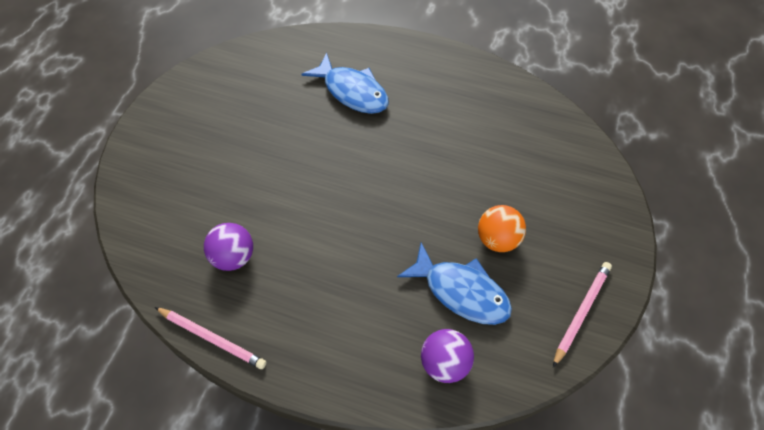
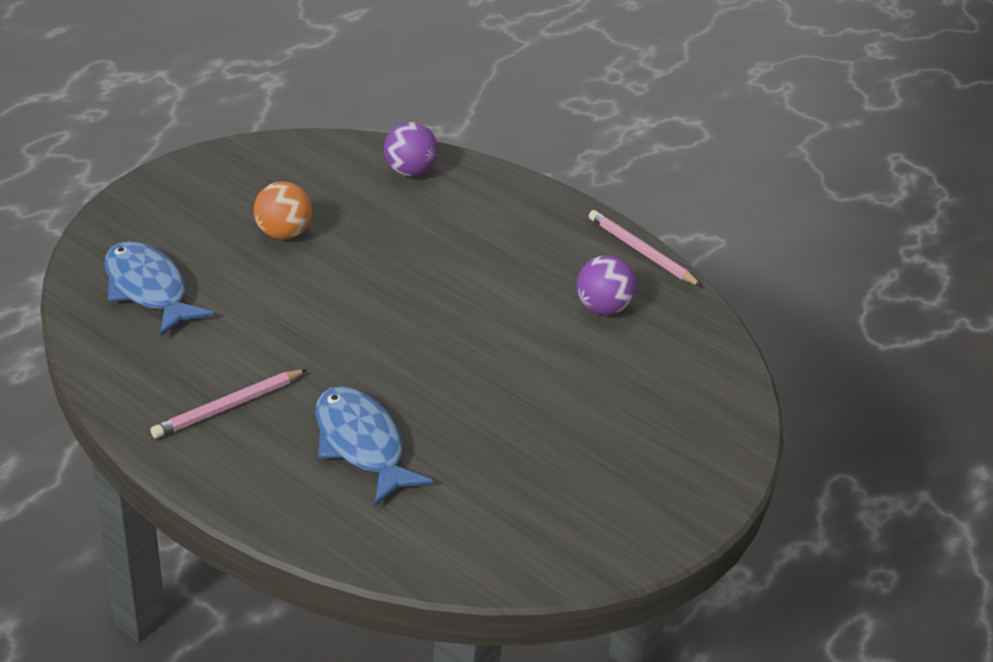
camera: 165 degrees left, 20 degrees down
(461, 291) = (357, 208): blue fish -> blue fish (148, 289)
(581, 312) = (245, 161): pink pencil -> pink pencil (228, 407)

